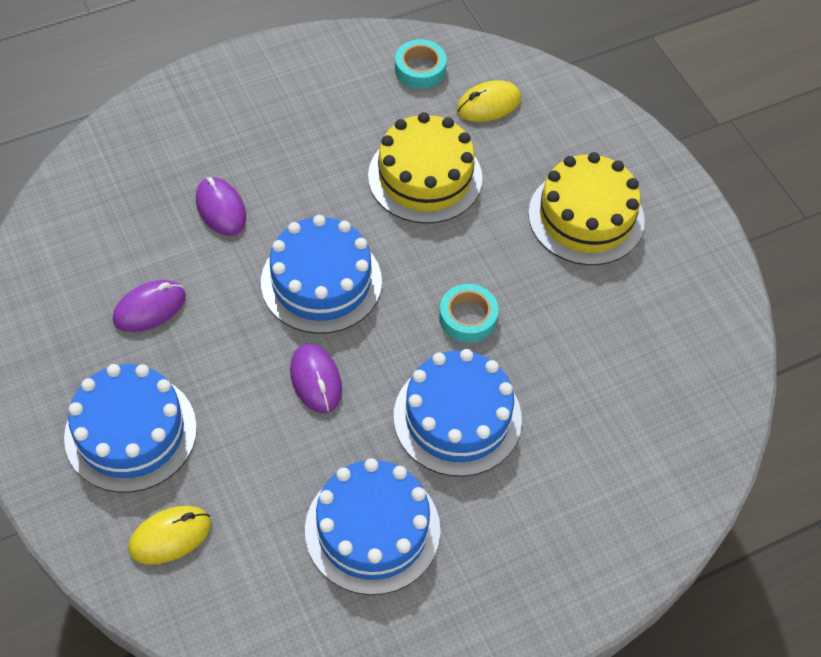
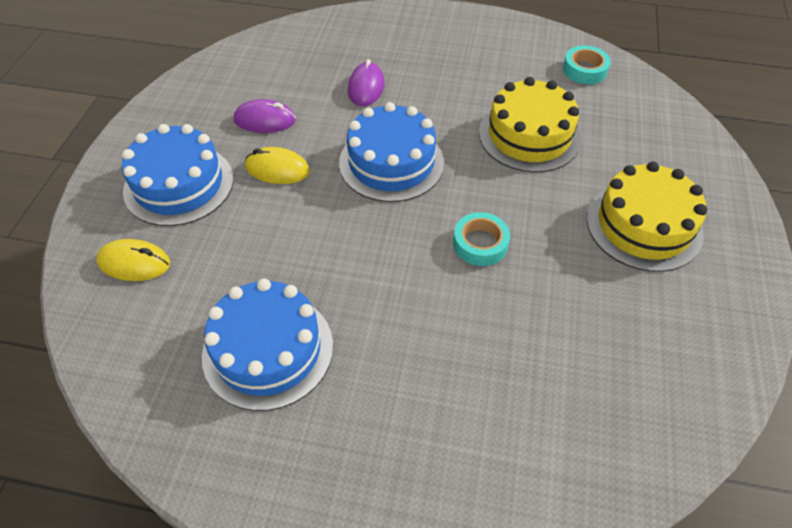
camera: 40 degrees right, 5 degrees down
(316, 380) = (327, 222): purple mouse -> none
(457, 417) = (407, 310): blue cake -> none
(488, 104) = (621, 113): yellow mouse -> yellow mouse (277, 169)

